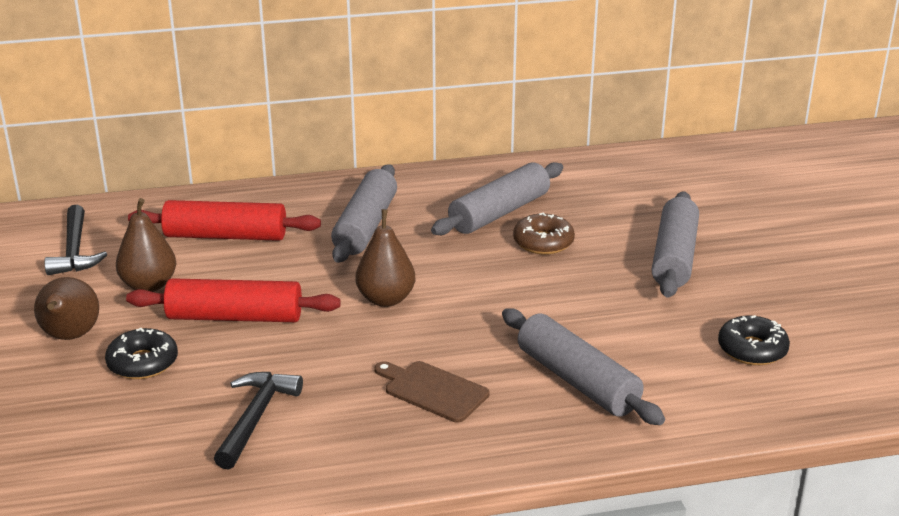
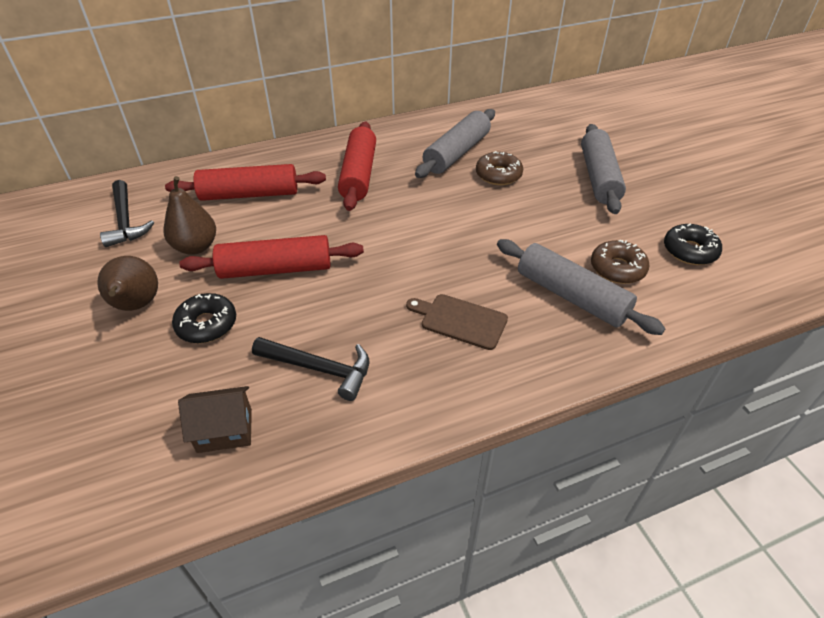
camera: 10 degrees left, 15 degrees up
(138, 461) = (225, 430): none -> brown house
(255, 418) = (319, 369): black hammer -> black hammer turned 105 degrees clockwise
(365, 226) = (358, 174): grey rolling pin -> red rolling pin
(386, 299) = (394, 238): brown pear -> none
(649, 358) = (617, 268): none -> brown donut

